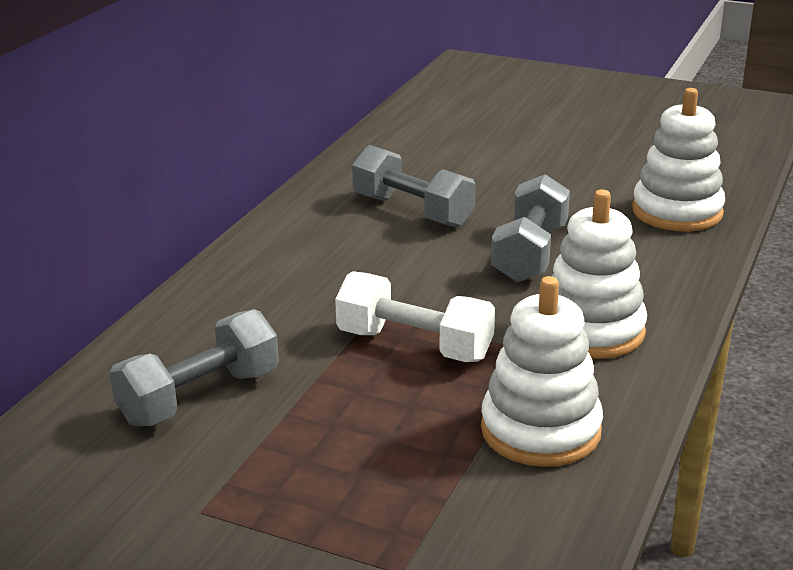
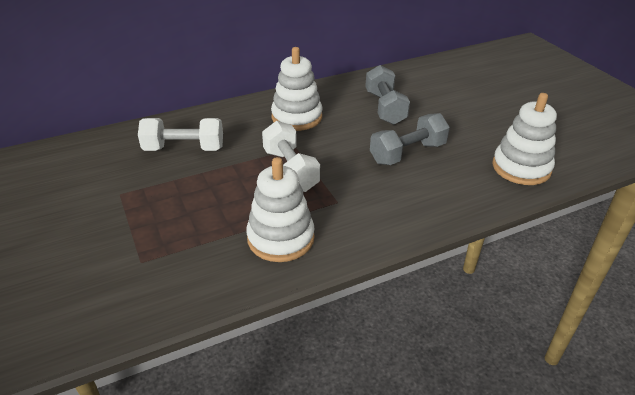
camera: 40 degrees right, 10 degrees up
(200, 397) = (184, 149): grey dumbbell -> white dumbbell
(591, 331) = (376, 205): white stacking toy -> white stacking toy (297, 117)

